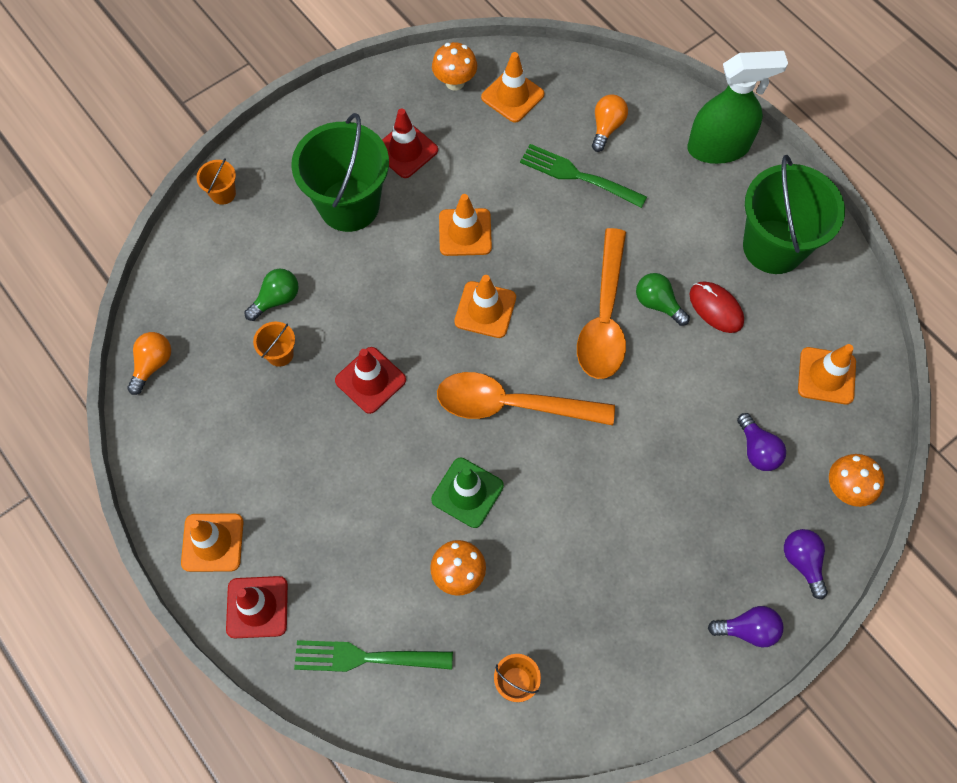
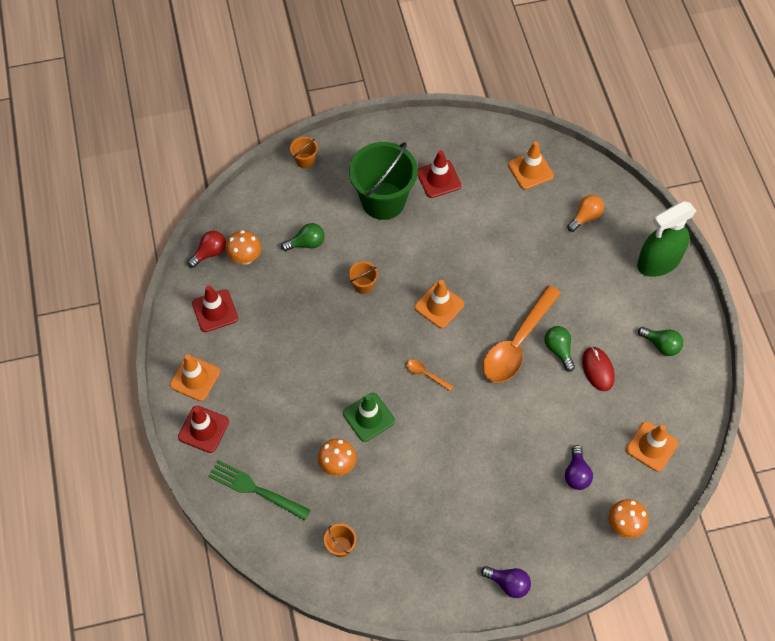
camera: 25 degrees right, 5 degrees down
(153, 364) = (210, 253): orange light bulb -> red light bulb
(280, 354) = (292, 279): orange bucket -> orange bucket (363, 285)
(370, 380) = (341, 320): red traffic cone -> red traffic cone (215, 311)
(455, 82) = (495, 146): orange mushroom -> orange mushroom (245, 258)
(465, 232) = (451, 249): orange traffic cone -> none
(512, 405) = (426, 374): orange spoon -> orange spoon, size x0.41
(579, 176) = (548, 242): green fork -> none
(718, 147) = (658, 262): green spray bottle -> green spray bottle turned 135 degrees clockwise
(773, 247) = (661, 345): green bucket -> green light bulb
(802, 562) = (568, 558): purple light bulb -> none

